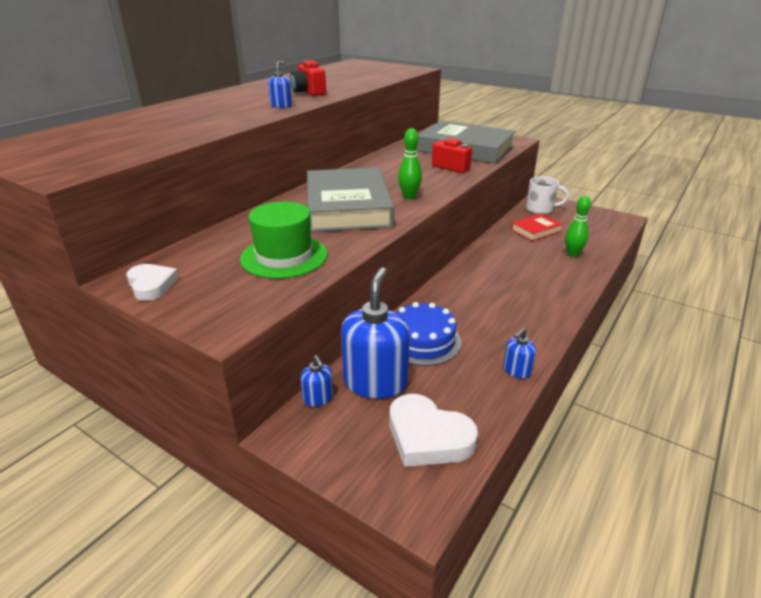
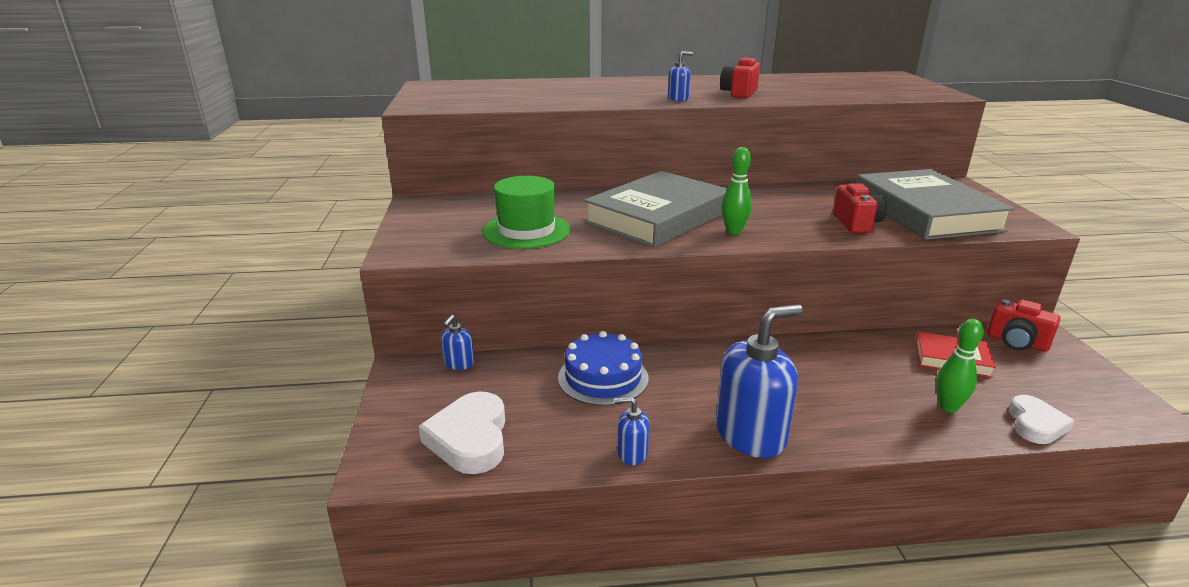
camera: 50 degrees right, 5 degrees down
(151, 285) = (422, 212): white heart -> white heart (1035, 424)
(375, 382) = (511, 380): blue soap dispenser -> blue soap dispenser (751, 434)
(541, 209) = (1016, 342): white mug -> red camera

